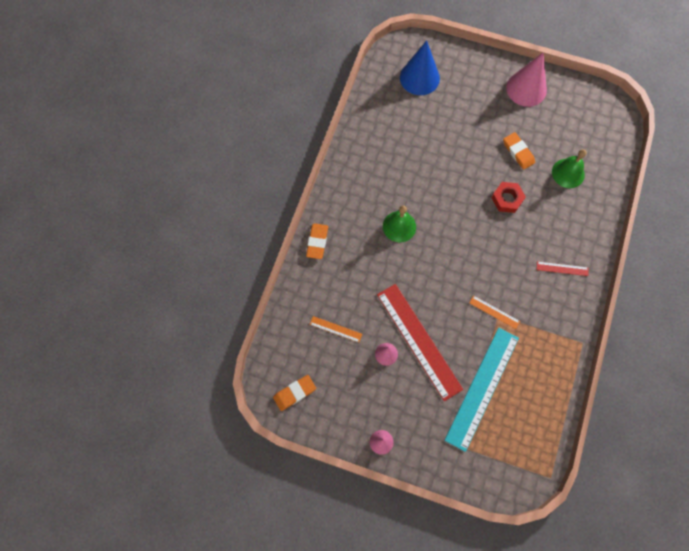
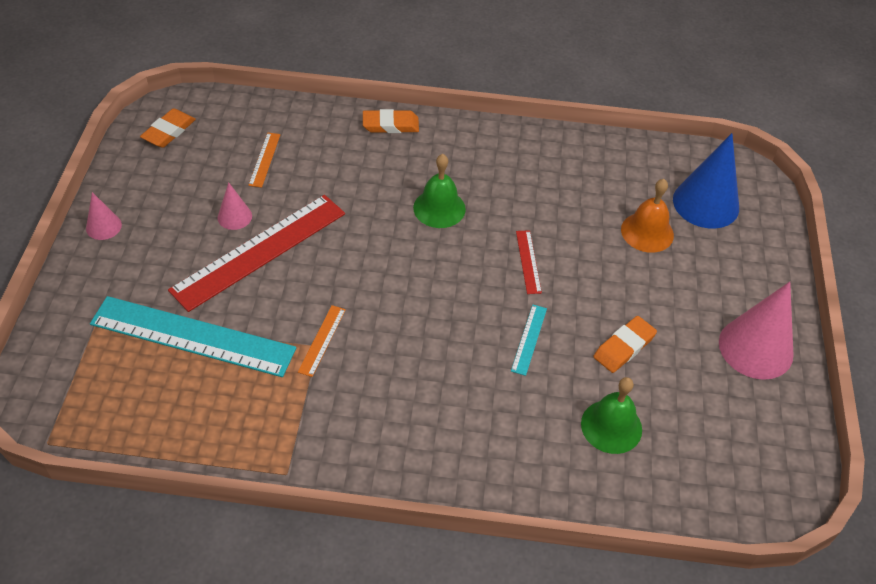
camera: 75 degrees right, 20 degrees down
(294, 393) = (169, 131): orange eraser -> orange eraser turned 75 degrees clockwise
(437, 115) = (647, 232): none -> orange bell
(507, 199) = (529, 339): red nut -> turquoise ruler
(562, 268) = (421, 431): red ruler -> red ruler (528, 261)

